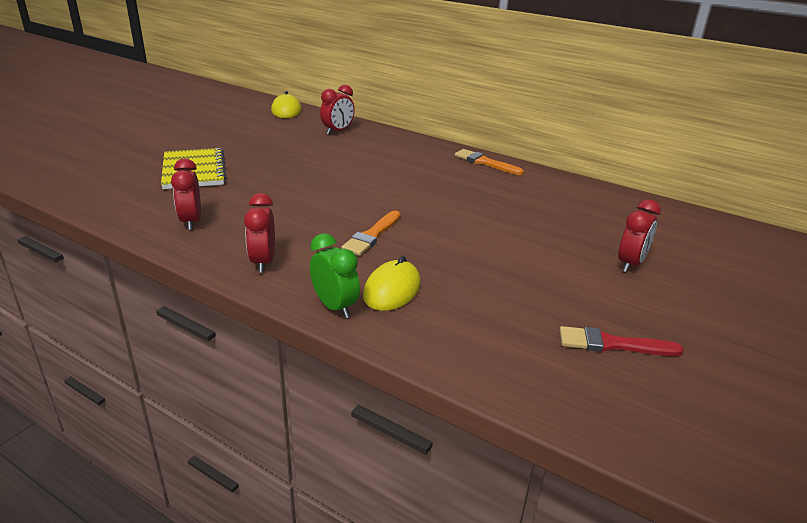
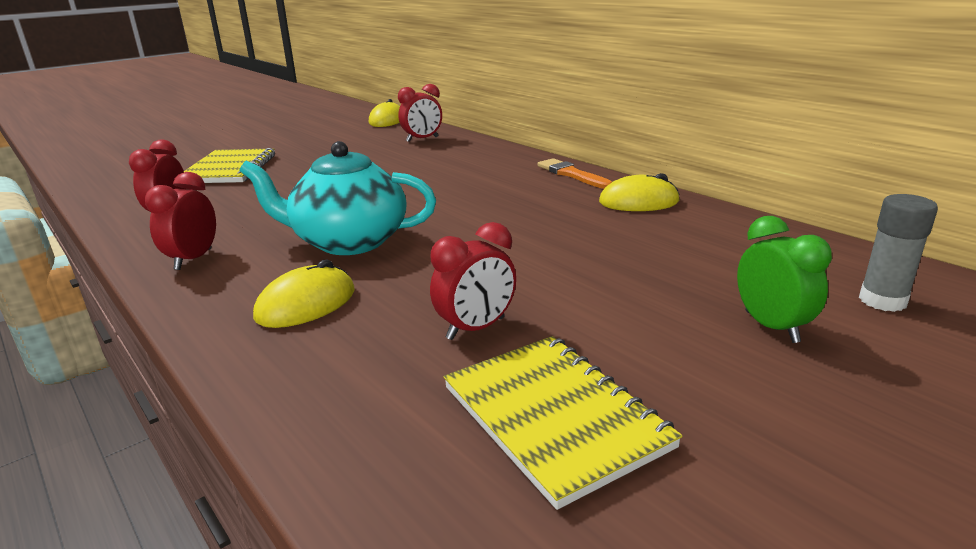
camera: 20 degrees right, 5 degrees down
(335, 307) = (215, 316): green clock -> green clock (771, 327)
(372, 235) = (348, 241): orange brush -> turquoise teapot
(549, 185) = (638, 202): none -> yellow mouse
(612, 344) = (554, 416): red brush -> yellow notebook
(630, 264) = (681, 305): red clock -> red clock (476, 328)
(733, 249) = (882, 301): none -> grey glue stick

